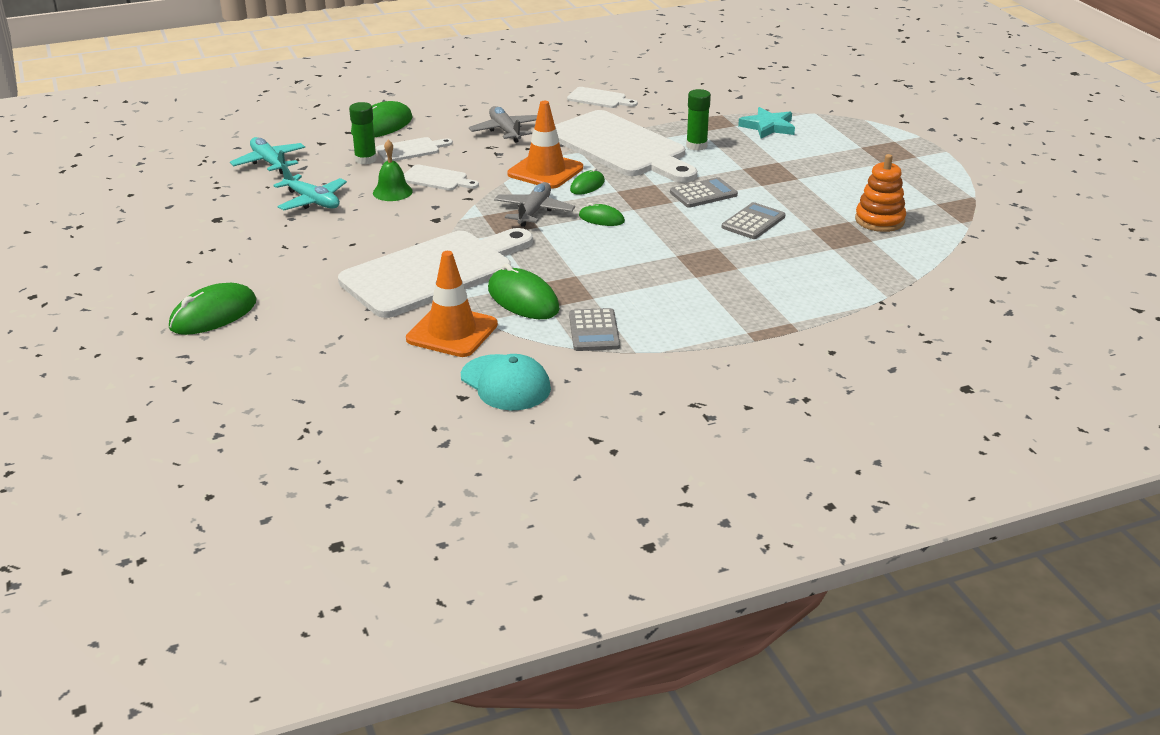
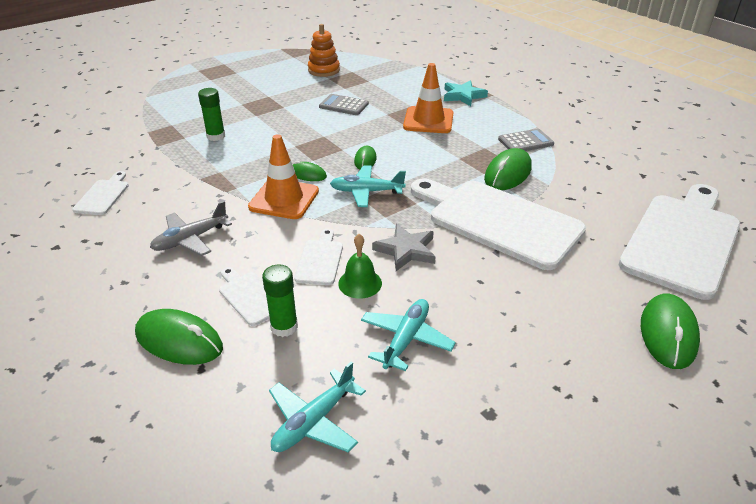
camera: 105 degrees left, 5 degrees up
(213, 314) = (668, 333): green mouse -> green mouse turned 75 degrees clockwise
(422, 217) = (406, 250): none -> grey star
(452, 332) = (575, 194): orange traffic cone -> orange traffic cone (428, 120)
(505, 383) = (612, 162): turquoise cap -> none
(534, 211) = (366, 192): grey plane -> turquoise plane
(621, 147) = (224, 169): white cutting board -> white cutting board (682, 240)
(703, 194) = (305, 125): grey calculator -> none
(768, 127) = (174, 112): turquoise star -> turquoise star (463, 96)

